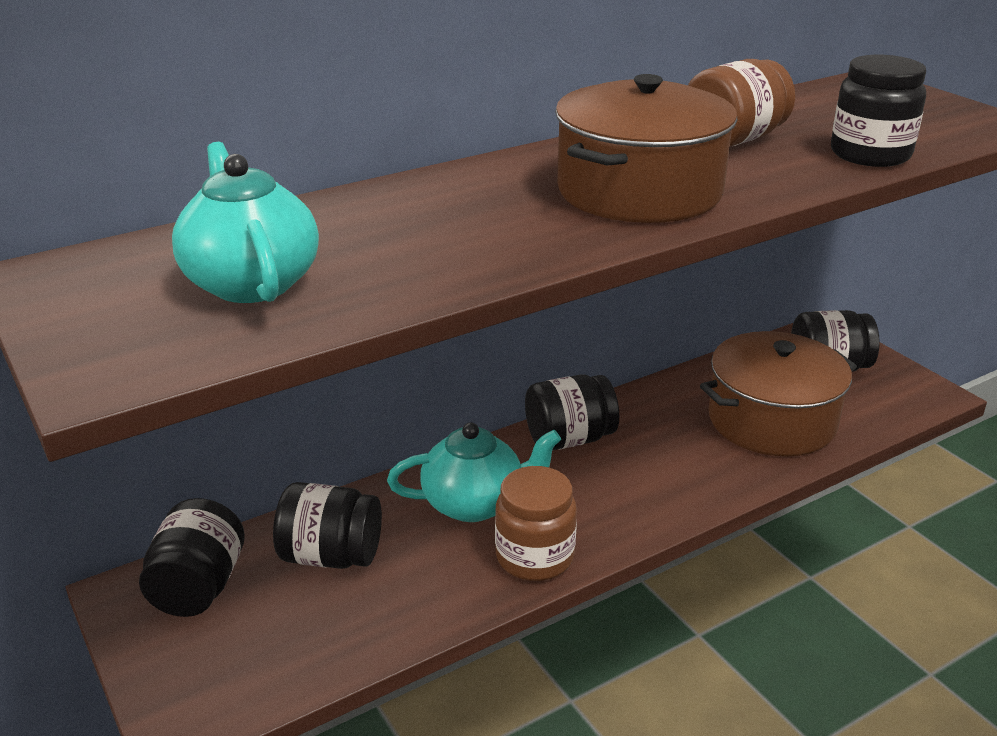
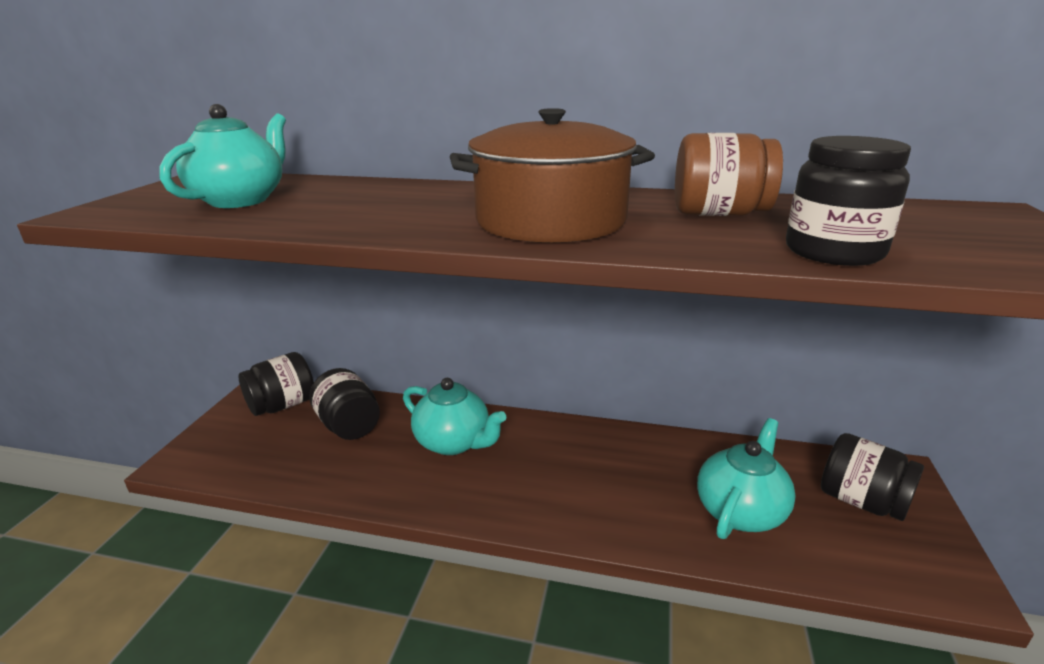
camera: 45 degrees right, 5 degrees down
(534, 557) = (433, 493): brown jar -> none
(569, 439) = (565, 438): black jar -> none
(771, 420) = (740, 511): brown pot -> turquoise teapot

